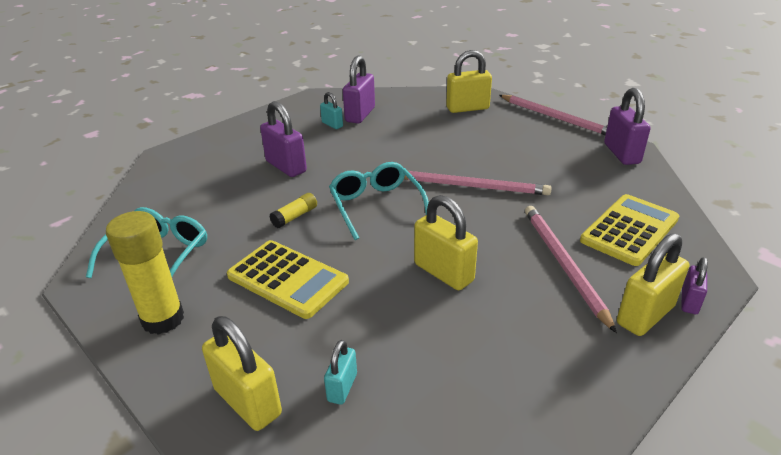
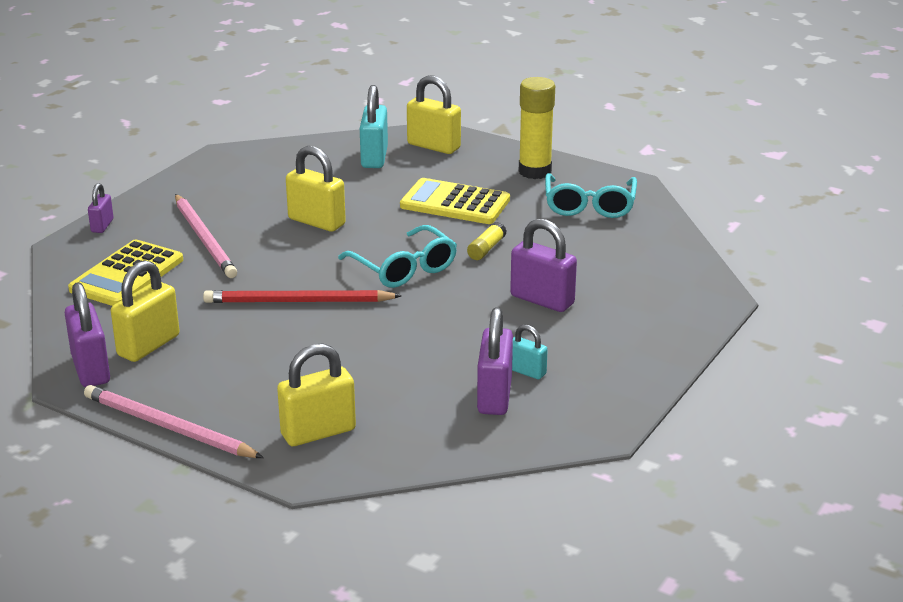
camera: 165 degrees right, 5 degrees down
(342, 387) = (374, 157): turquoise padlock -> turquoise padlock, size x1.79
(472, 186) = (298, 301): pink pencil -> red pencil
(645, 315) = (145, 214): yellow padlock -> yellow padlock (148, 345)

